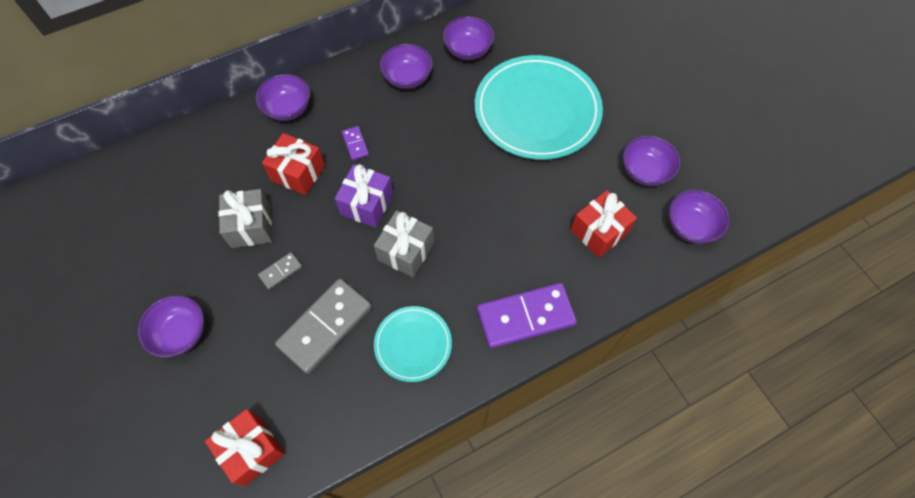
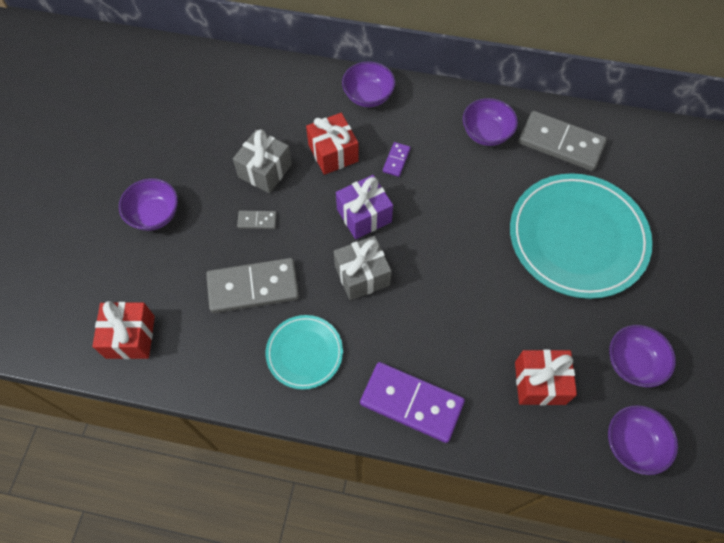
camera: 40 degrees right, 0 degrees up
(468, 50) = (561, 143): purple bowl -> grey domino

